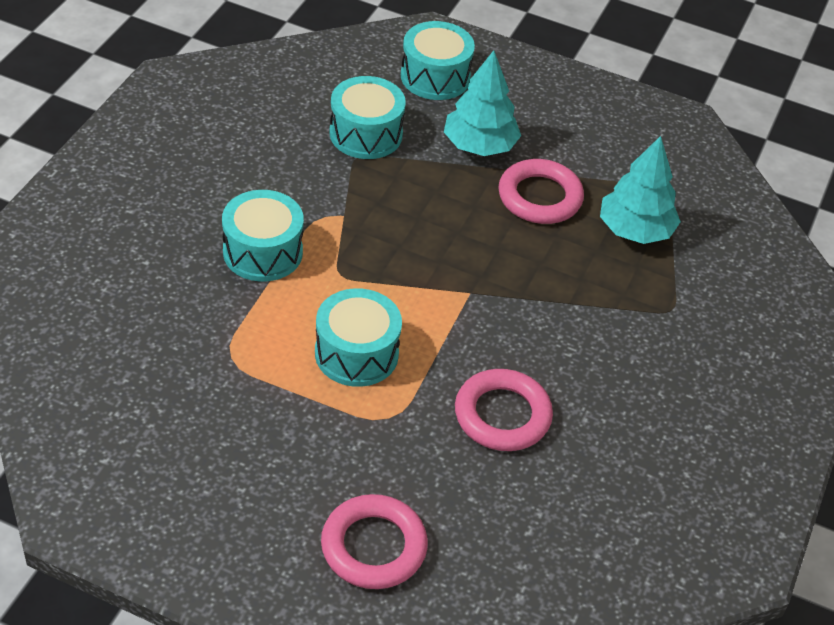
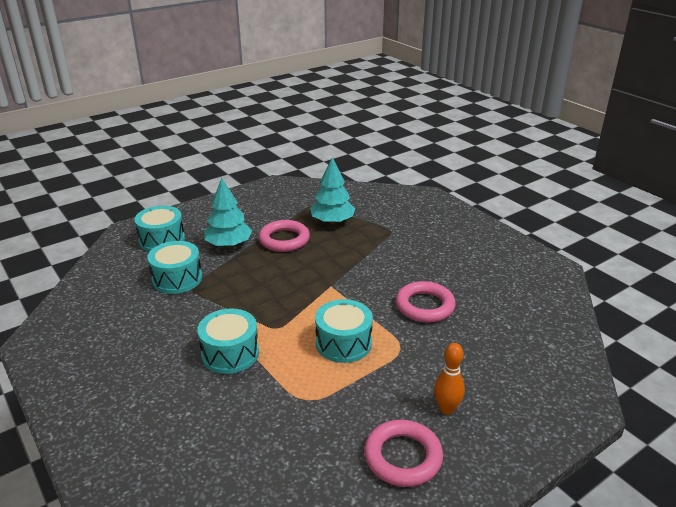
camera: 55 degrees left, 15 degrees down
(301, 504) = (446, 409): none -> orange bowling pin
(373, 547) = (493, 388): pink ring -> pink ring (403, 457)

